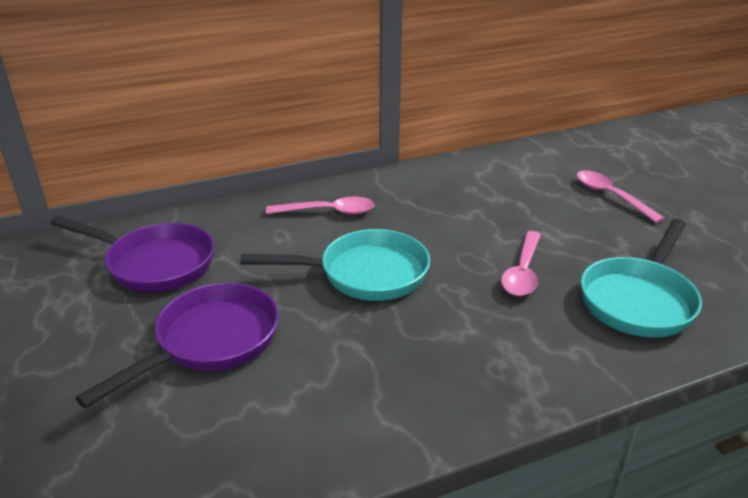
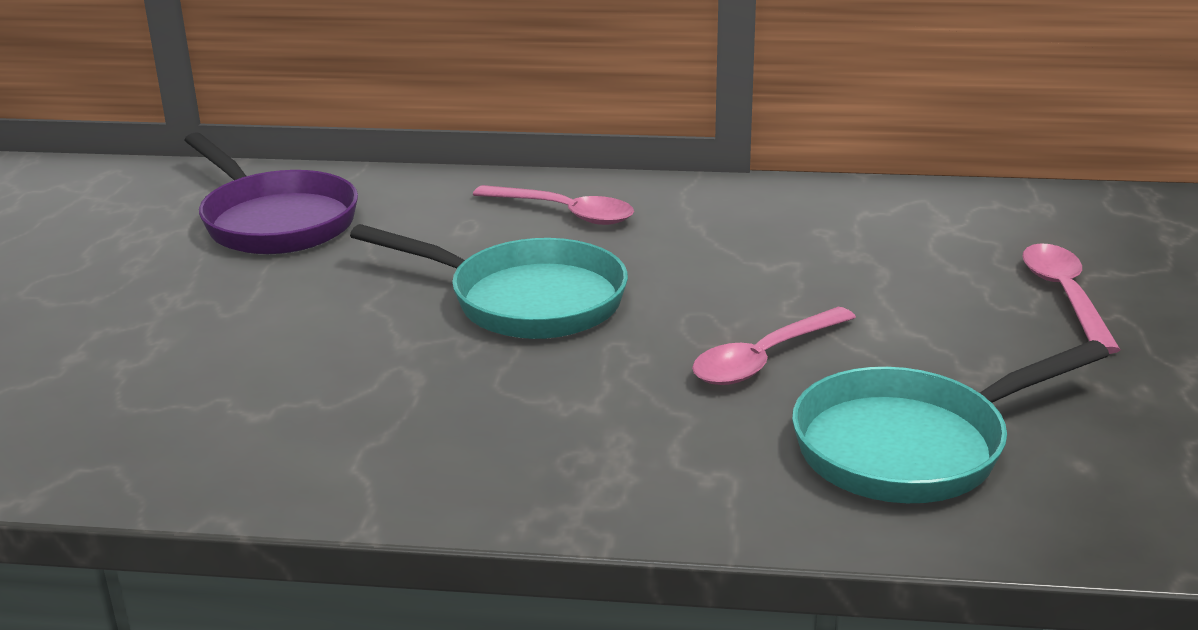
camera: 30 degrees right, 5 degrees down
(210, 342) = (248, 322): purple pan -> none

